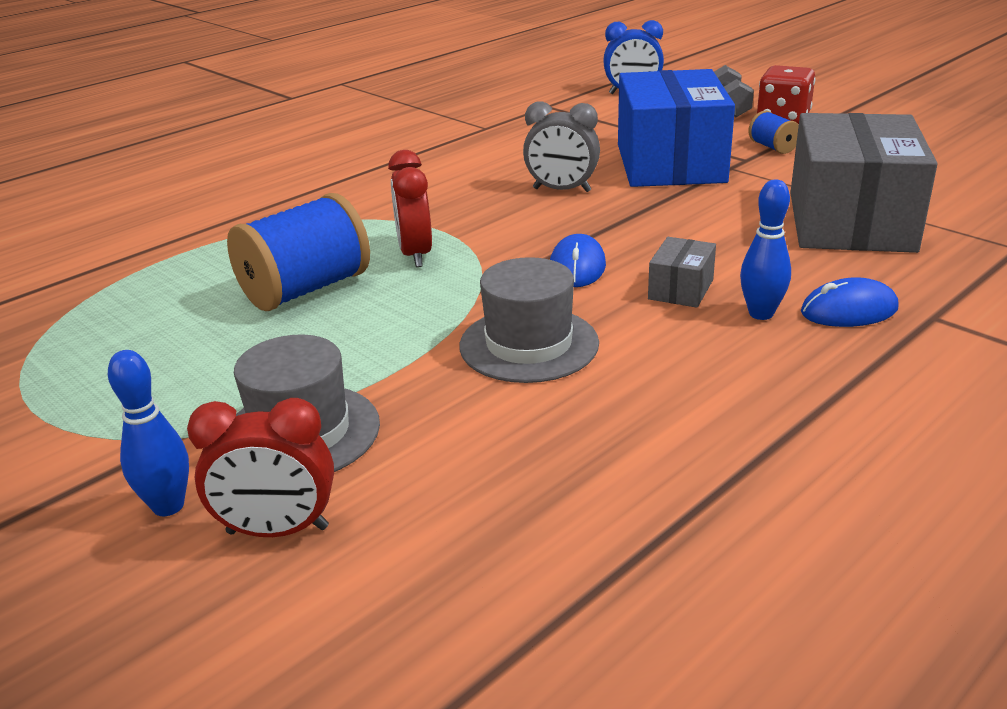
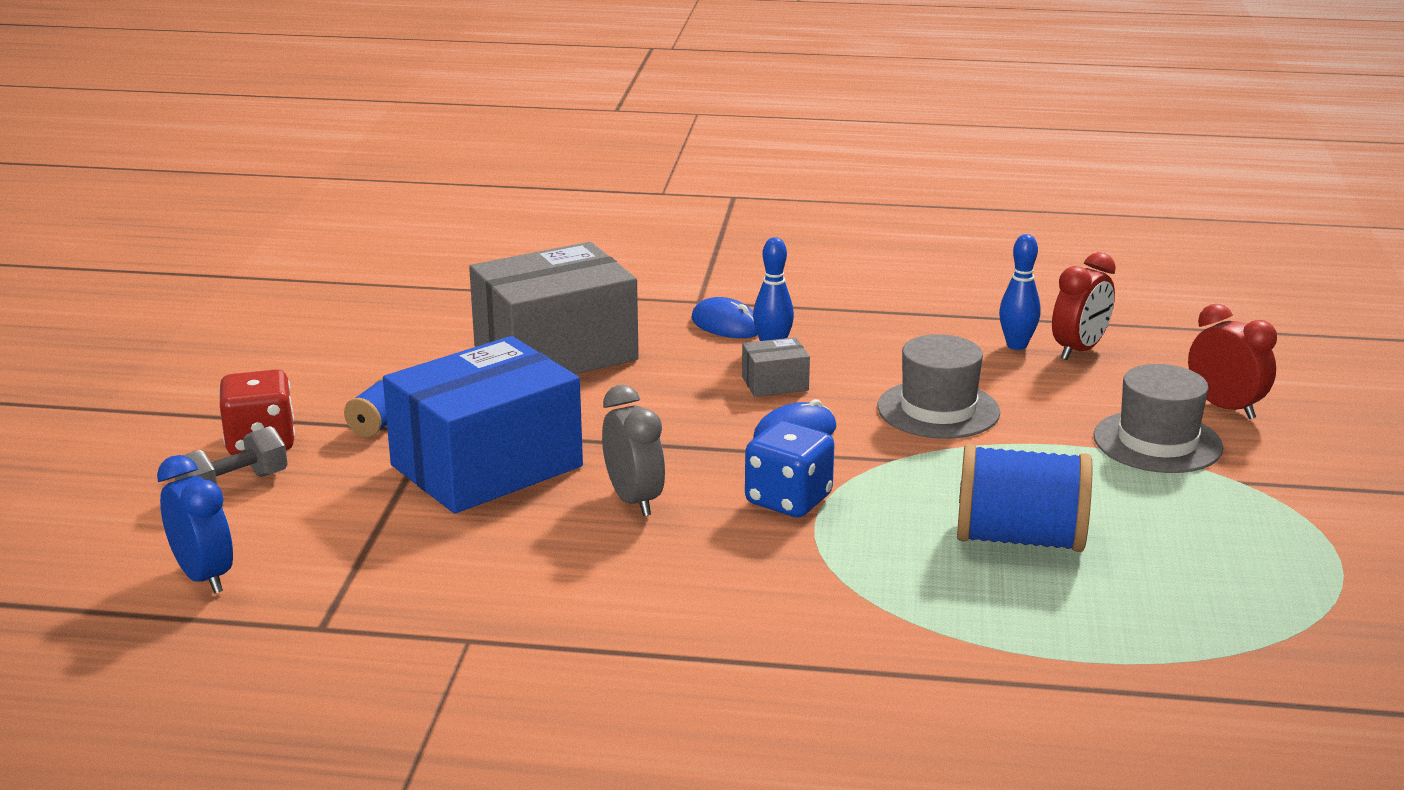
camera: 130 degrees left, 5 degrees down
(168, 506) = (1278, 448): blue bowling pin -> blue bowling pin (1016, 345)
(415, 254) = (881, 516): red clock -> red clock (1079, 350)
(486, 233) = (788, 500): none -> blue dice

